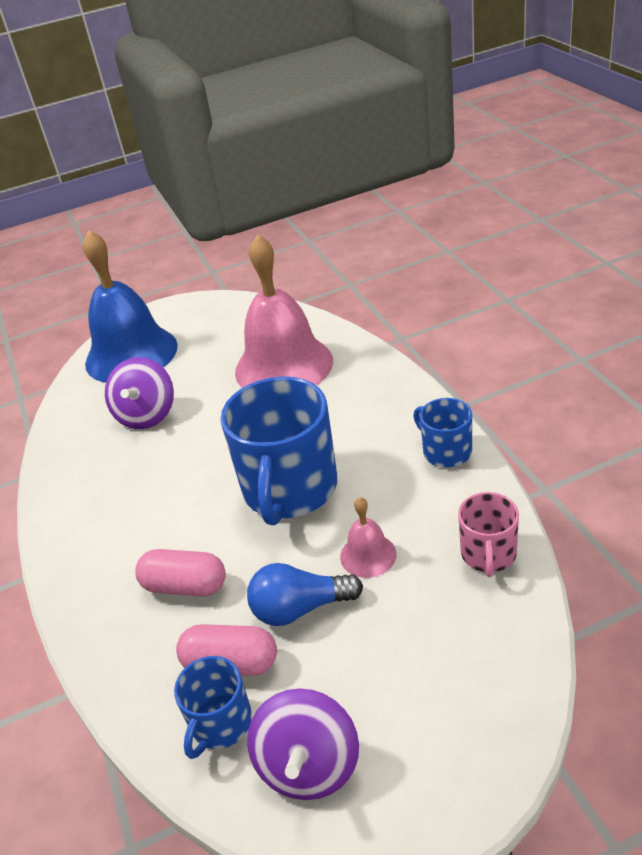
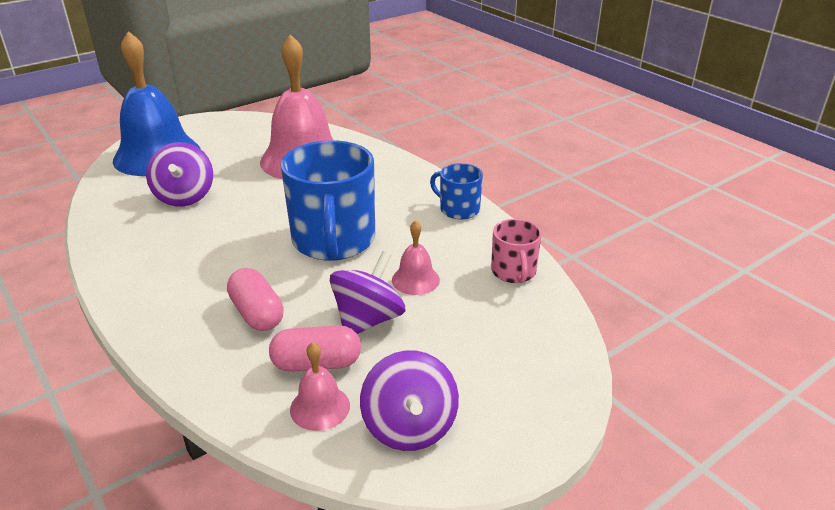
camera: 20 degrees left, 5 degrees down
(185, 586) = (257, 313): pink capsule -> pink capsule turned 60 degrees clockwise
(220, 723) = (320, 407): blue mug -> pink bell
(300, 608) = (368, 320): blue light bulb -> purple spinning top

